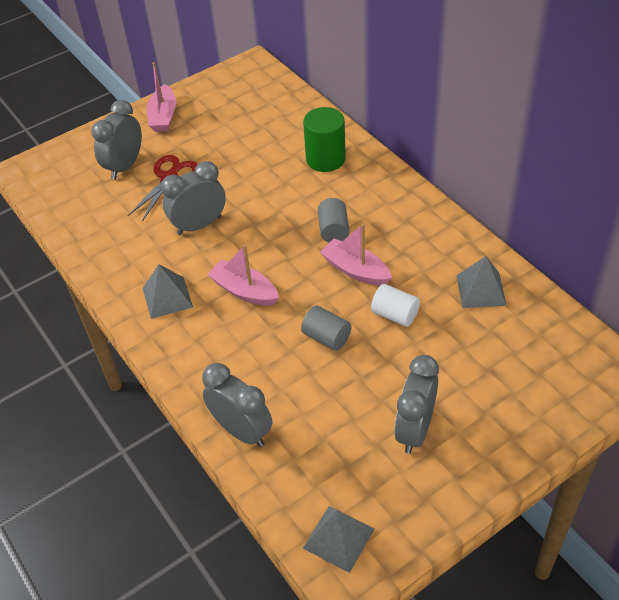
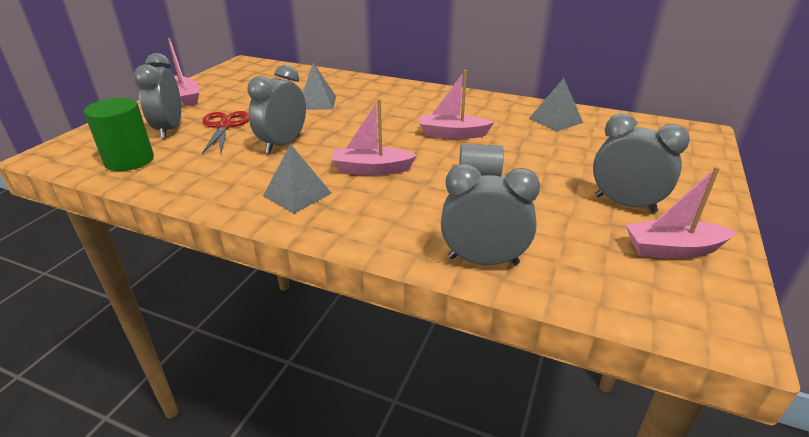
camera: 35 degrees left, 15 degrees down
(325, 159) = (357, 90): green cylinder -> green cylinder (129, 160)
(333, 230) = (407, 119): grey cylinder -> none
(338, 538) = (680, 303): grey pyramid -> grey pyramid (317, 102)
(395, 314) = (514, 147): white cylinder -> none
(395, 493) = (672, 249): none -> pink boat
(414, 430) = (625, 204): grey clock -> grey clock turned 135 degrees clockwise

